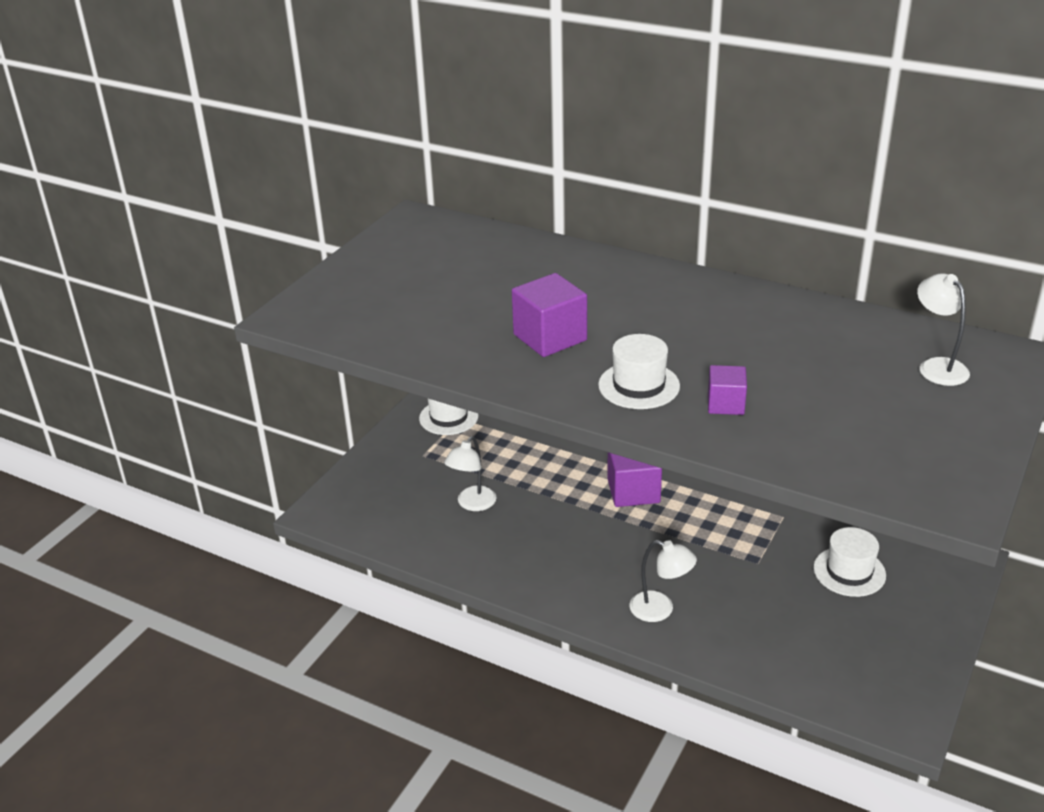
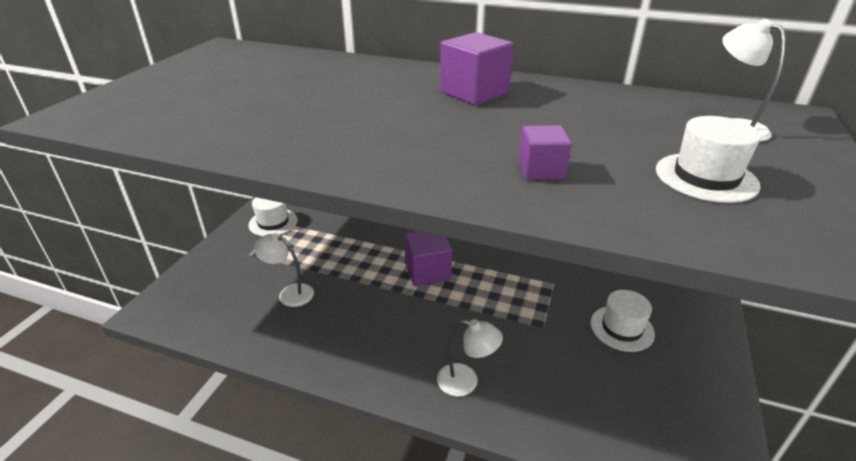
camera: 10 degrees left, 0 degrees up
(472, 504) = (289, 293): white lamp -> white lamp turned 90 degrees clockwise
(550, 337) = (342, 121): purple cube -> purple cube (474, 92)
(639, 385) = (441, 157): white hat -> white hat (706, 177)

